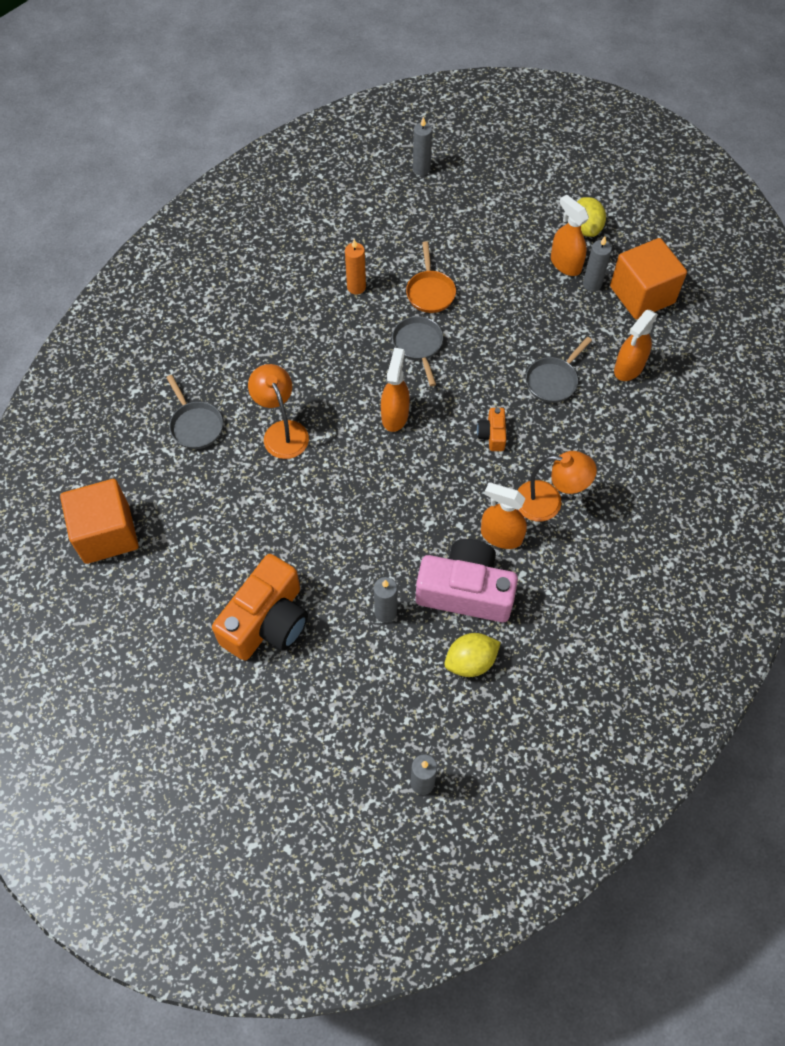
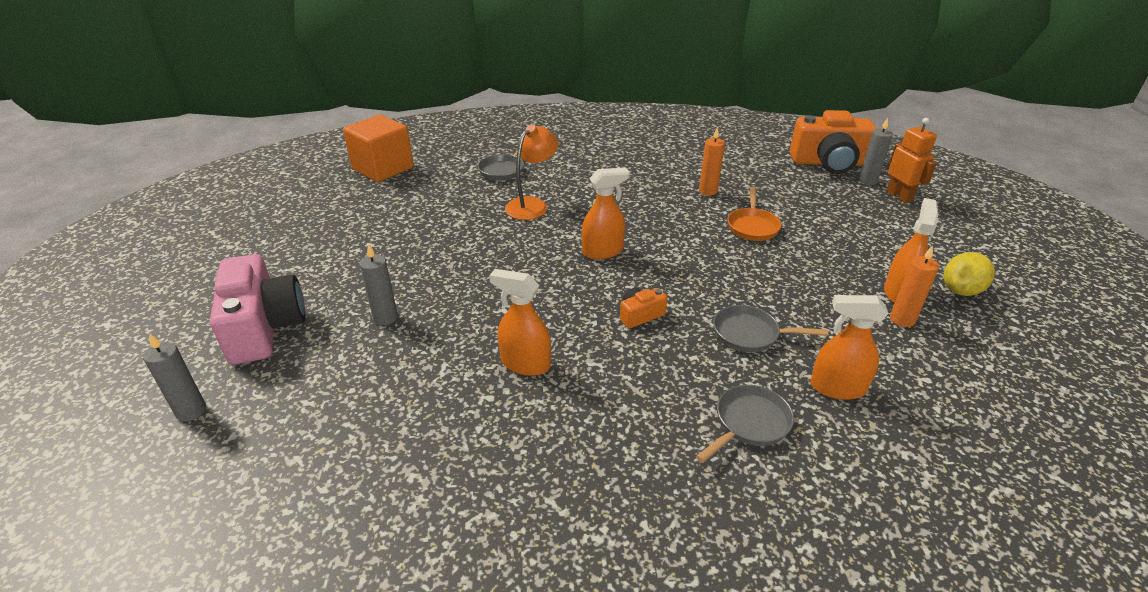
camera: 60 degrees right, 25 degrees down
(267, 621) = (342, 257): orange camera -> orange camera (828, 163)
(418, 345) = (689, 239): grey pan -> grey pan (749, 423)
(430, 292) = (752, 226): orange pan -> orange pan turned 45 degrees counterclockwise
(457, 167) = (899, 196): none -> orange robot
(465, 591) = (440, 361): pink camera -> pink camera (264, 327)
(470, 661) = (355, 395): yellow lemon -> none
(501, 536) = (525, 363): orange spray bottle -> orange spray bottle turned 60 degrees counterclockwise
(548, 502) = (595, 385): orange lamp -> none
(592, 284) = (902, 319): grey candle -> orange candle
(642, 295) = (946, 363): orange cube -> none

